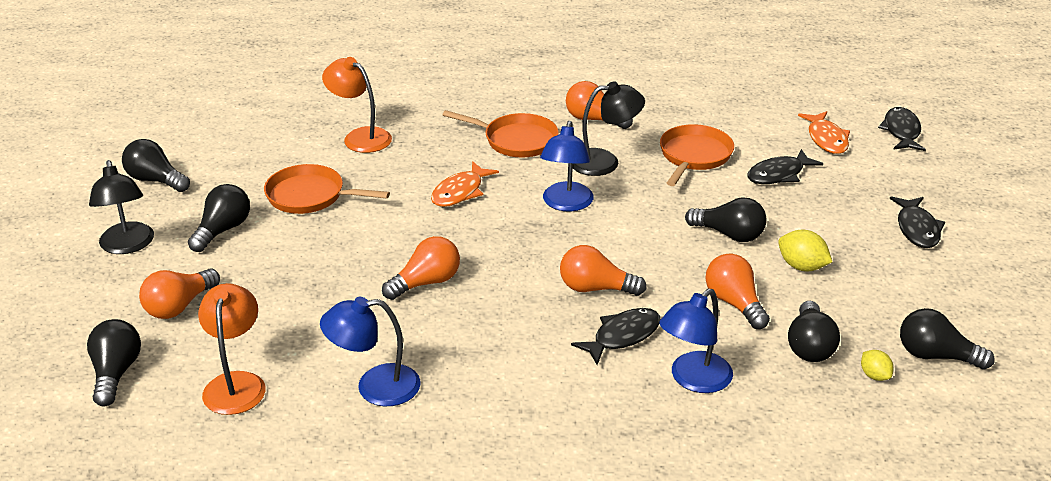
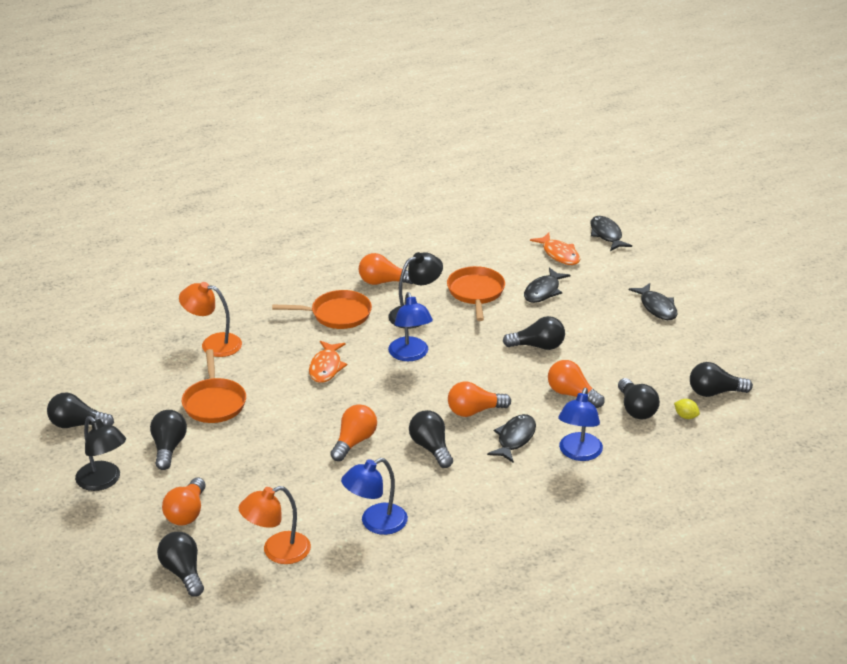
camera: 25 degrees left, 0 degrees up
(236, 383) = (277, 551): orange lamp -> orange lamp turned 90 degrees counterclockwise
(310, 196) = (214, 402): orange pan -> orange pan turned 90 degrees counterclockwise
(510, 316) = (431, 448): none -> black light bulb
(801, 266) = (599, 356): yellow lemon -> none

